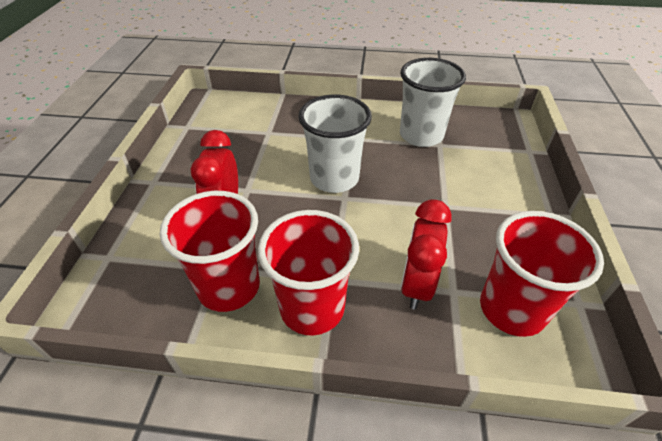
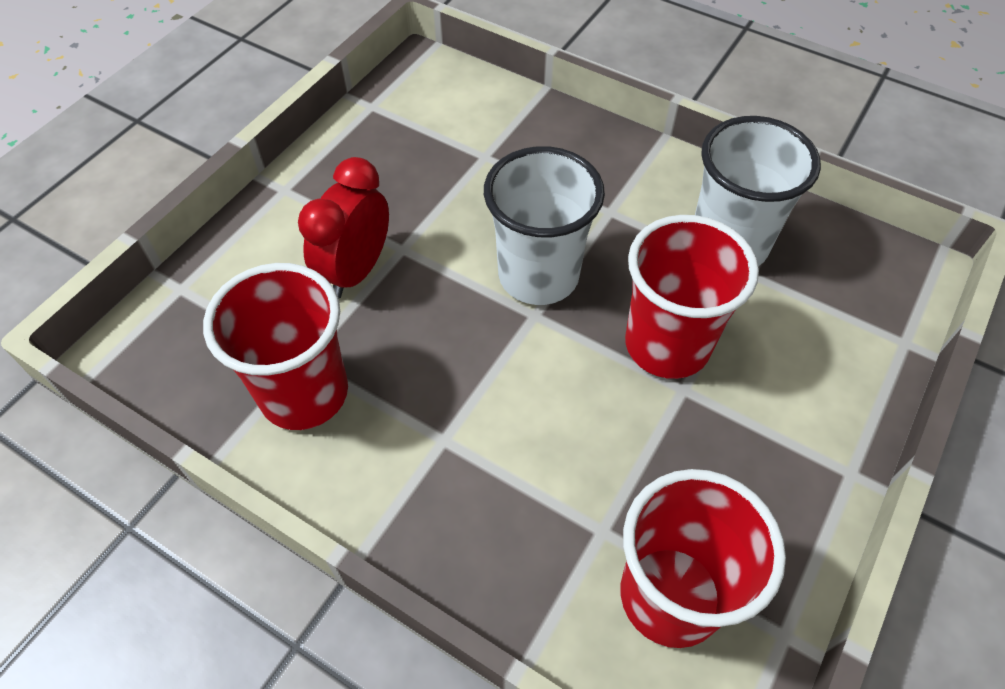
camera: 25 degrees right, 10 degrees up
(312, 308) = (393, 469): red cup -> red cup (667, 345)
(416, 285) = (555, 498): red clock -> none

